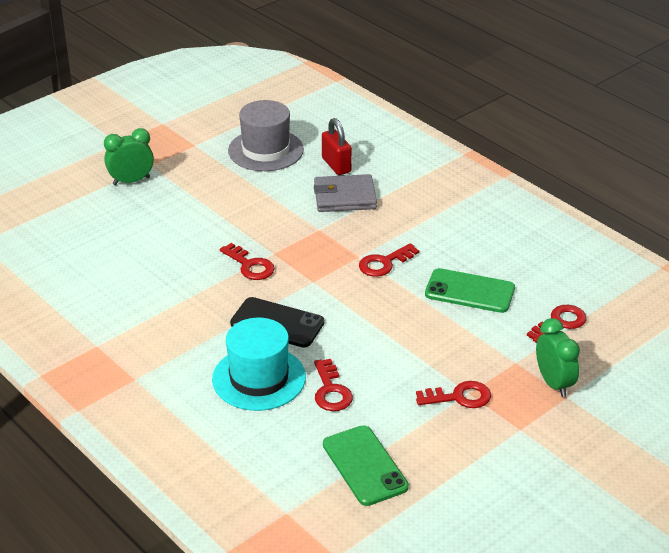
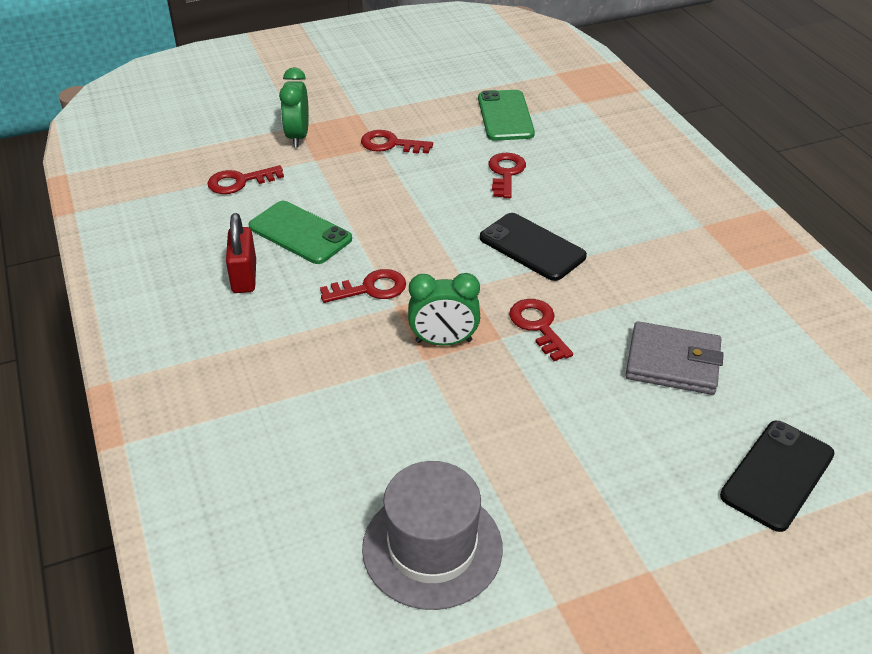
camera: 160 degrees left, 5 degrees up
(79, 217) = (777, 475): none -> black phone
(131, 181) = (687, 537): green clock -> green clock (443, 341)
(259, 378) = (572, 198): turquoise hat -> none
(336, 165) = (333, 475): red padlock -> red padlock (244, 277)
(344, 197) = (358, 405): grey wallet -> grey wallet (672, 362)

